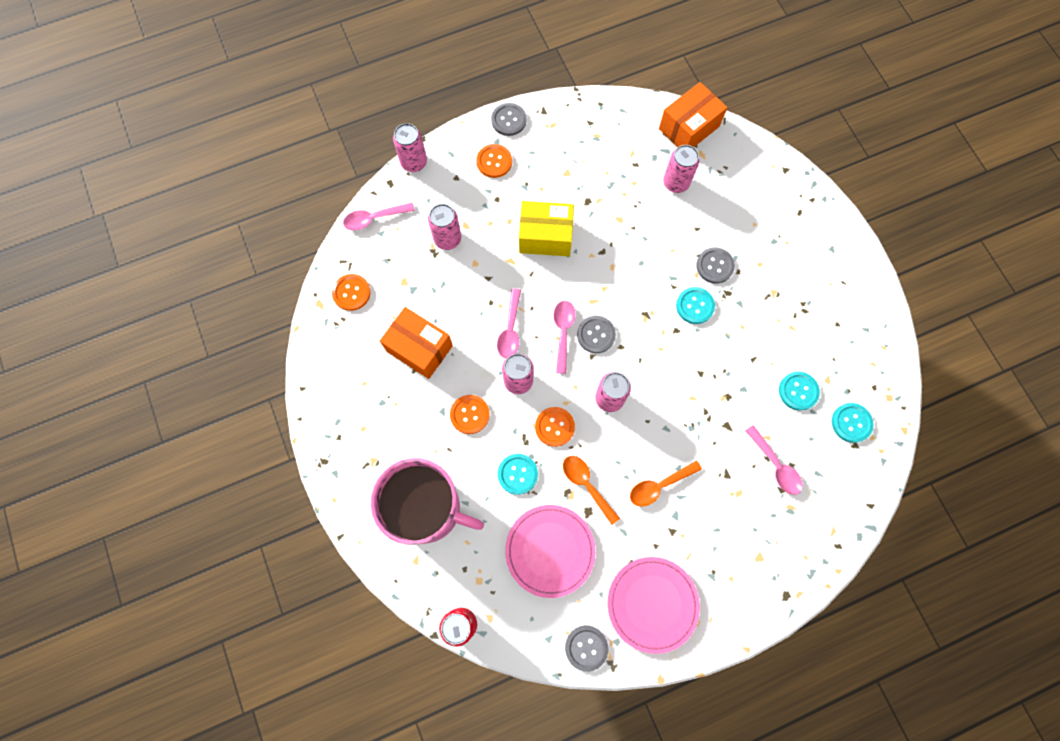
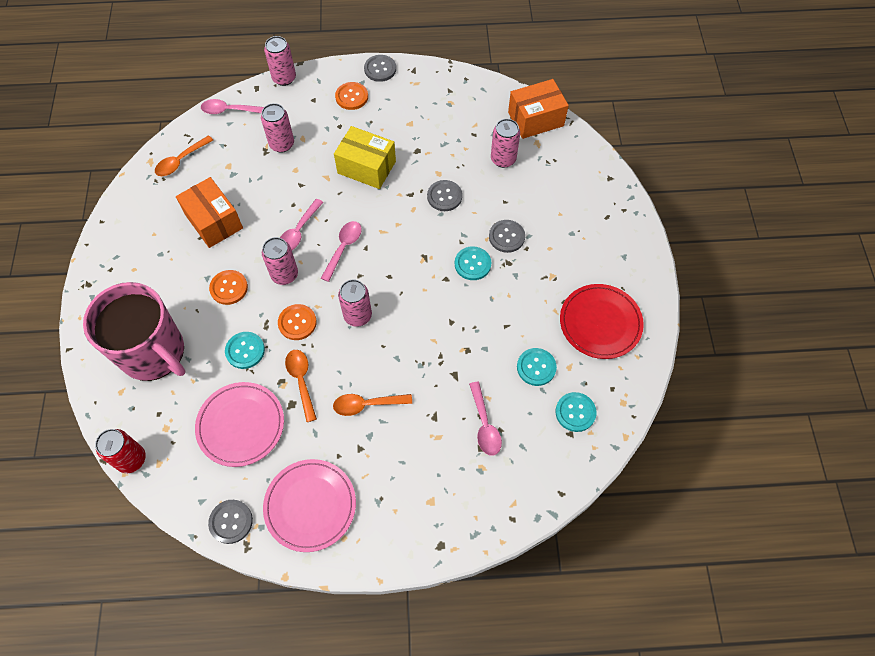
camera: 20 degrees right, 10 degrees down
(351, 293) = (181, 161): orange button -> orange spoon
(596, 335) = (371, 259): grey button -> grey button (444, 196)
(837, 325) = (600, 323): none -> red plate

